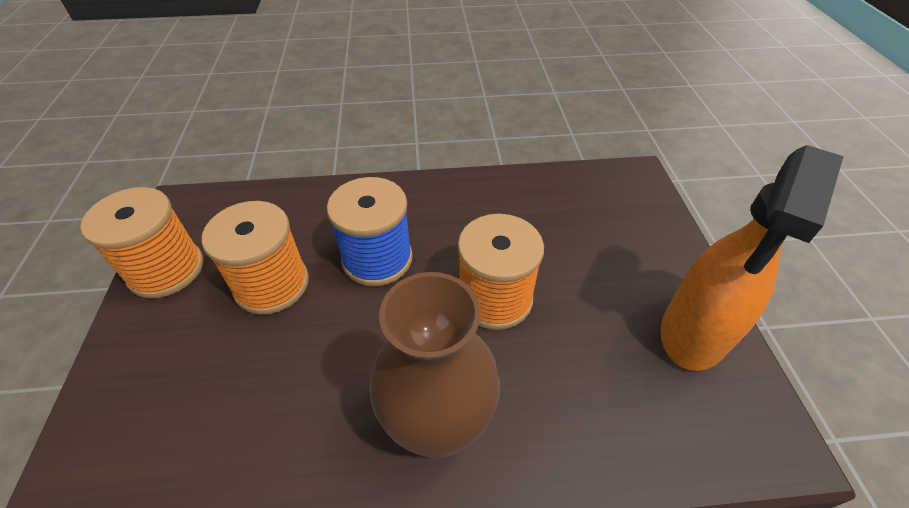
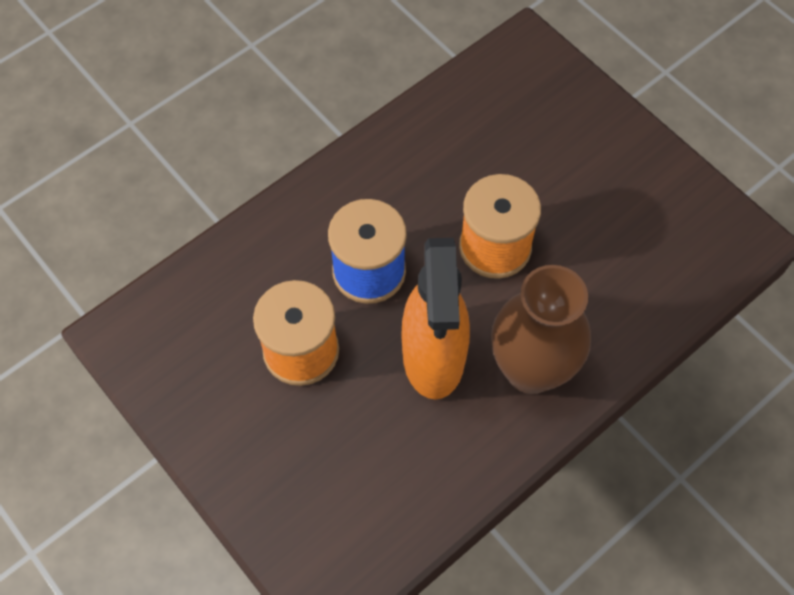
camera: 35 degrees left, 15 degrees up
(166, 270) = (190, 399): orange spool -> none
(693, 333) = (656, 186): orange spray bottle -> orange spray bottle (433, 357)

